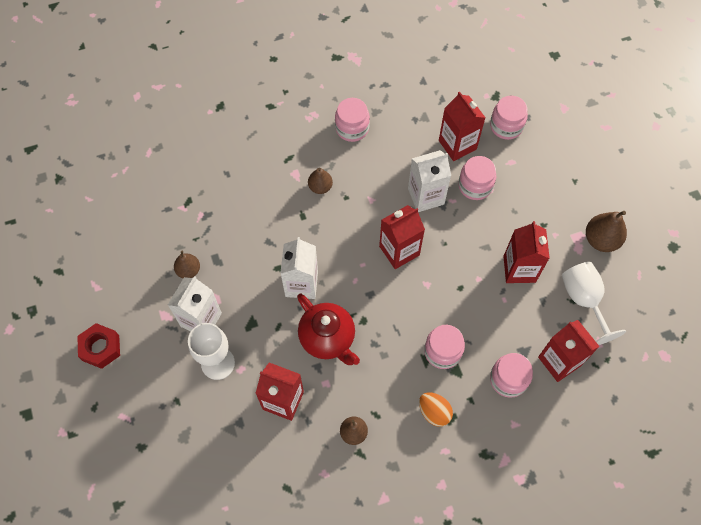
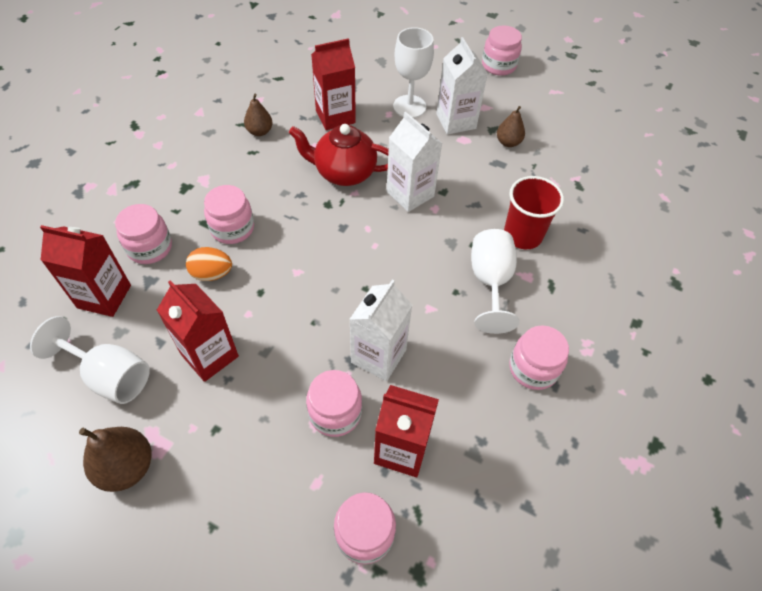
camera: 135 degrees right, 10 degrees down
(101, 348) = (498, 65): red nut -> pink jar
(266, 198) = (522, 235): none -> red cup
(320, 187) = (490, 282): brown pear -> white goblet
(399, 251) = (352, 281): red carton -> none
(434, 412) = (203, 182): orange egg -> orange egg (212, 274)

